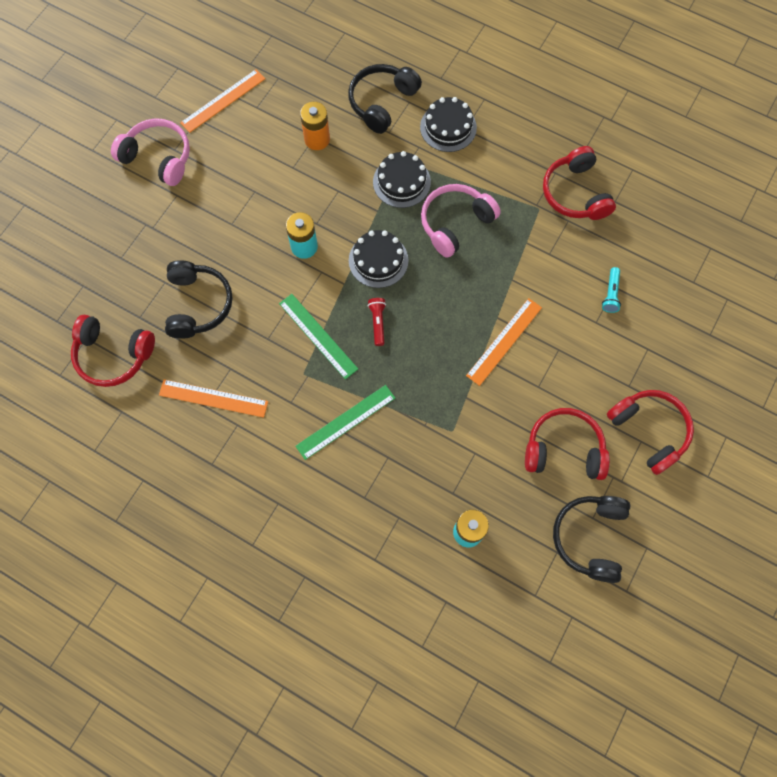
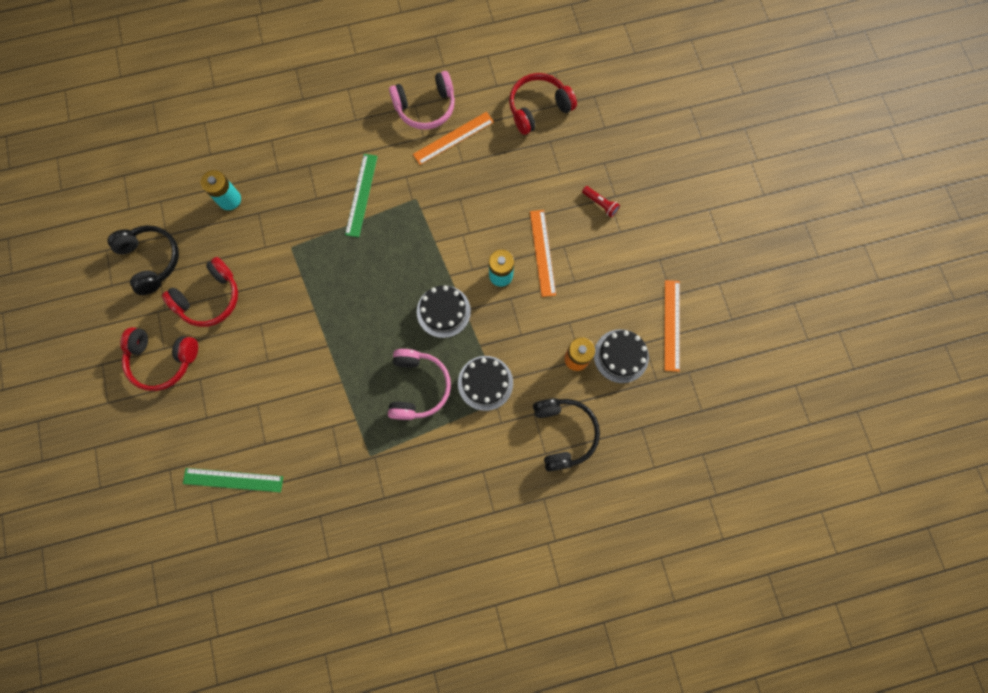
camera: 135 degrees right, 5 degrees up
(158, 157) = (662, 244): pink headphones -> pink headphones (426, 107)
(198, 304) = (524, 179): black headphones -> none
(318, 336) = (431, 228): green ruler -> green ruler (233, 480)
(378, 323) = (402, 270): red flashlight -> red flashlight (600, 204)
(448, 127) = (496, 460): black cake -> black cake (621, 356)
(504, 341) = (308, 333): orange ruler -> orange ruler (542, 252)
(575, 193) = (354, 494): red headphones -> none
(610, 294) = (263, 435): turquoise flashlight -> none

